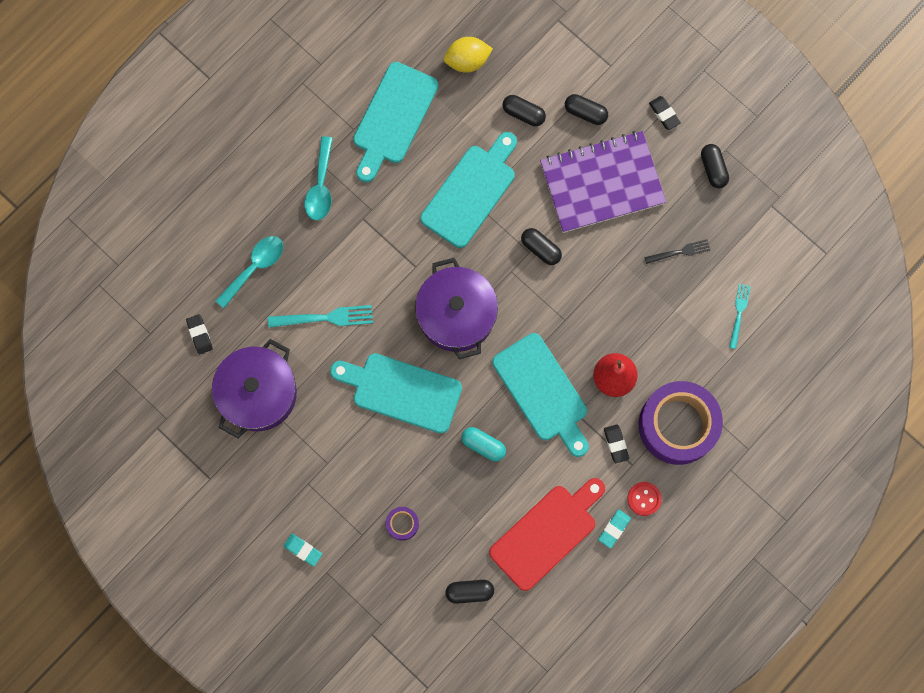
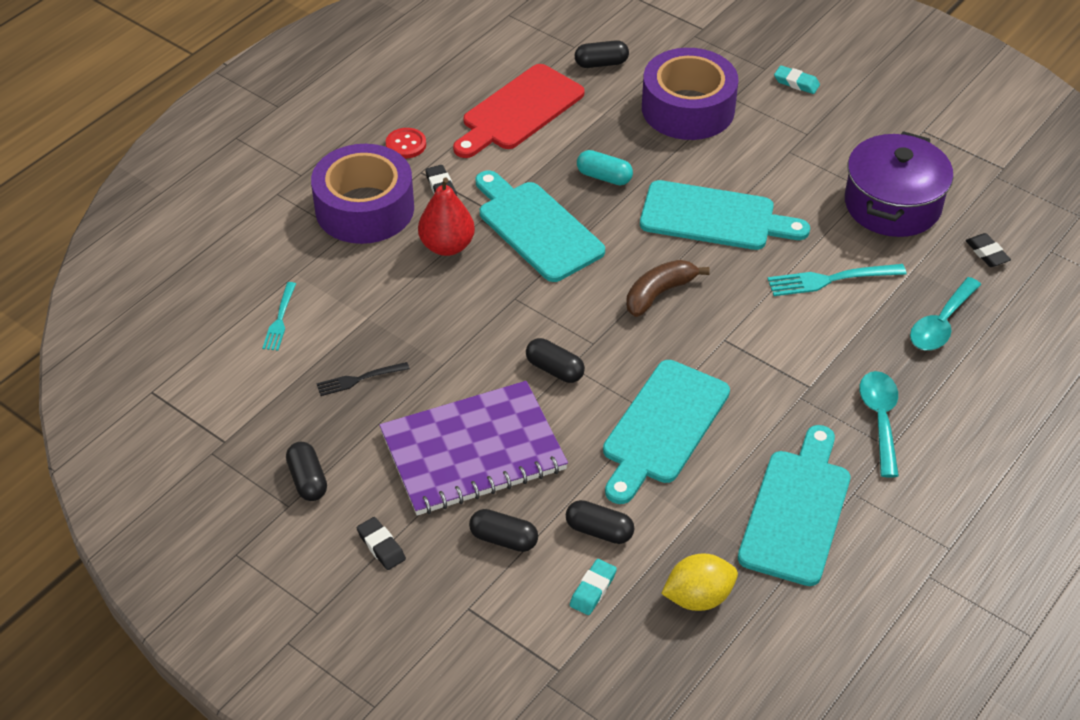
camera: 175 degrees right, 30 degrees down
(402, 524) = (688, 109): purple tape -> purple tape, size x2.44
(456, 315) = (659, 293): purple pot -> brown banana
(614, 529) = (440, 119): turquoise eraser -> turquoise eraser (593, 589)

